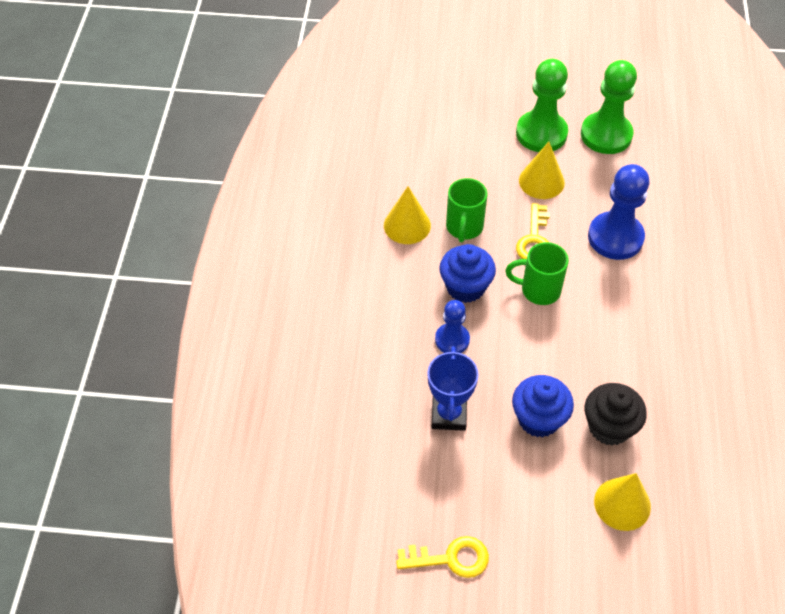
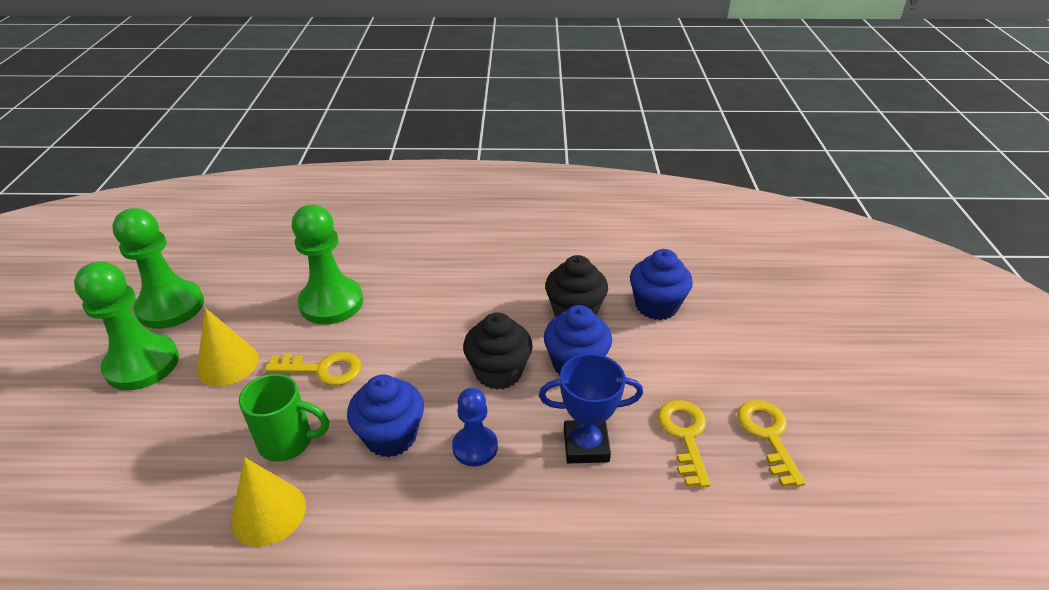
camera: 95 degrees left, 15 degrees down
(454, 490) = (685, 436): none -> yellow key
(530, 359) = (498, 372): none -> black cupcake
(539, 290) = (400, 365): green mug -> none
(615, 237) = (331, 303): blue pawn -> green pawn
(622, 504) = (656, 306): yellow cone -> blue cupcake

